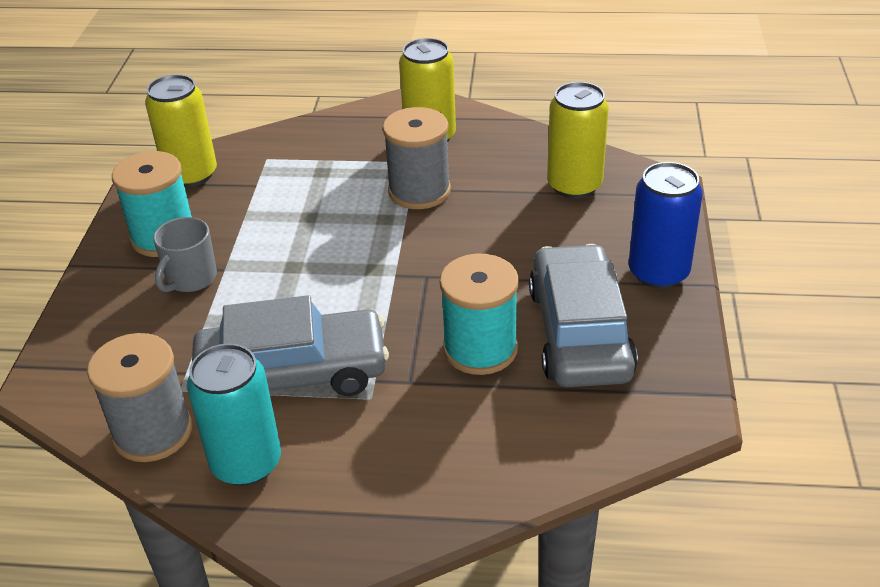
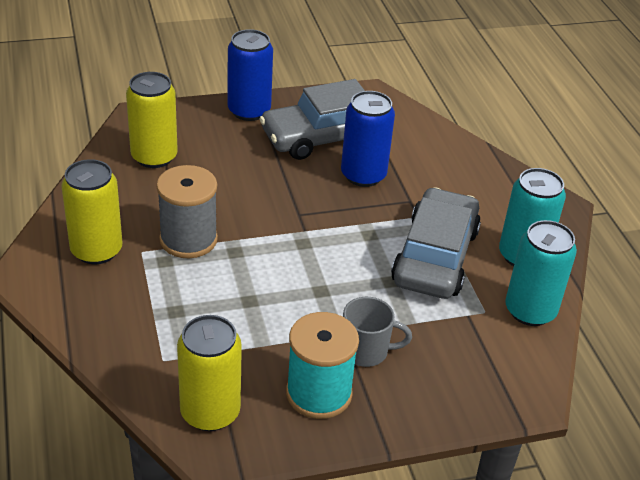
camera: 115 degrees left, 0 degrees up
(152, 432) = (530, 311): grey spool -> turquoise can
(292, 373) = (435, 256): grey car -> grey car turned 45 degrees clockwise
(480, 349) = (363, 175): turquoise spool -> blue can

